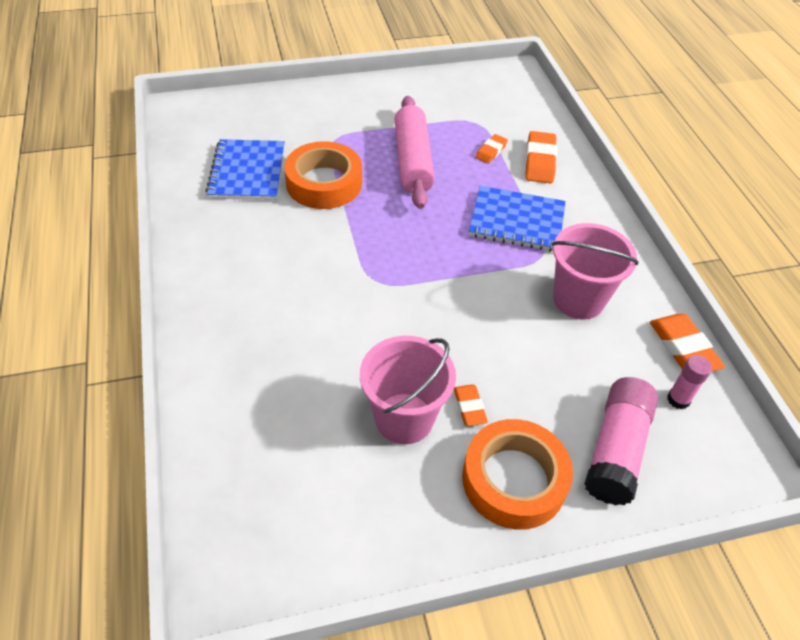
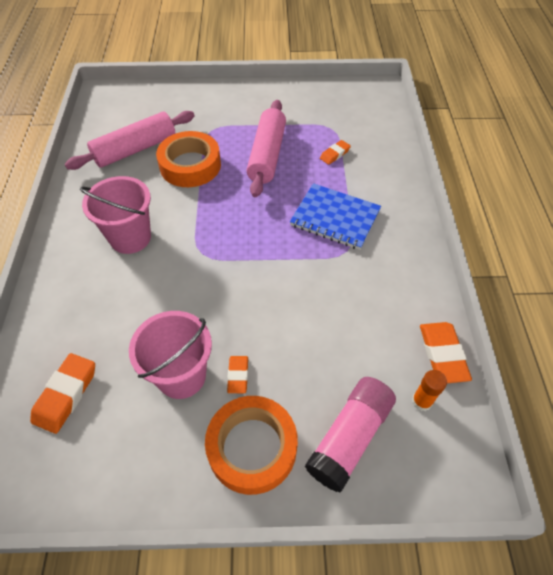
camera: 15 degrees right, 5 degrees up
(247, 172) = (135, 149): blue notebook -> pink rolling pin
(540, 161) = (373, 168): orange eraser -> orange eraser (66, 394)
(578, 299) = (364, 295): pink bucket -> pink bucket (130, 237)
(678, 399) = (421, 401): pink glue stick -> orange glue stick

